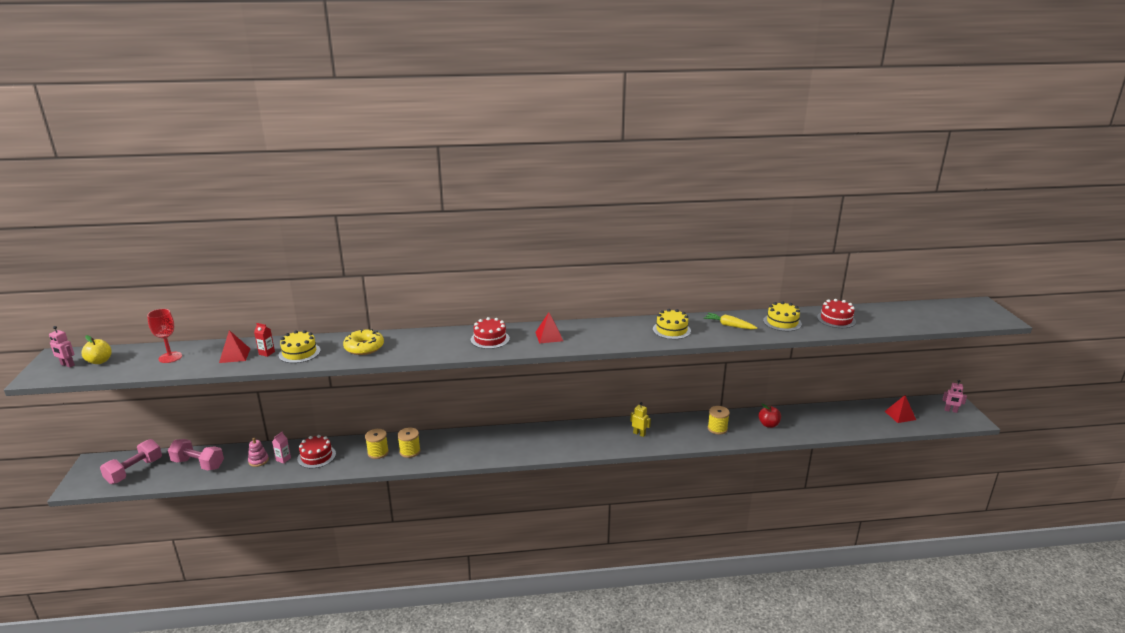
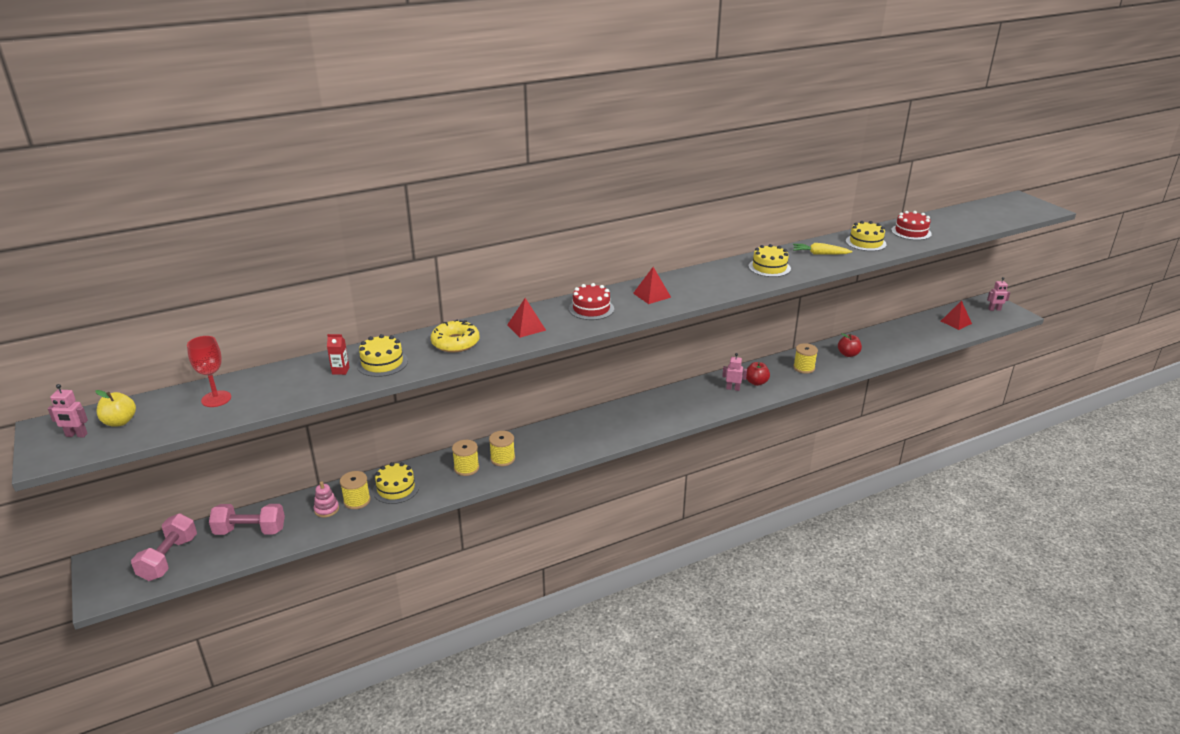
camera: 20 degrees left, 5 degrees up
(234, 355) = (301, 381): red pyramid -> red pyramid (526, 327)
(283, 459) = (357, 501): pink carton -> yellow spool
(316, 456) = (396, 488): red cake -> yellow cake
(639, 434) = (733, 388): yellow robot -> pink robot
(664, 433) = (756, 382): none -> red apple

